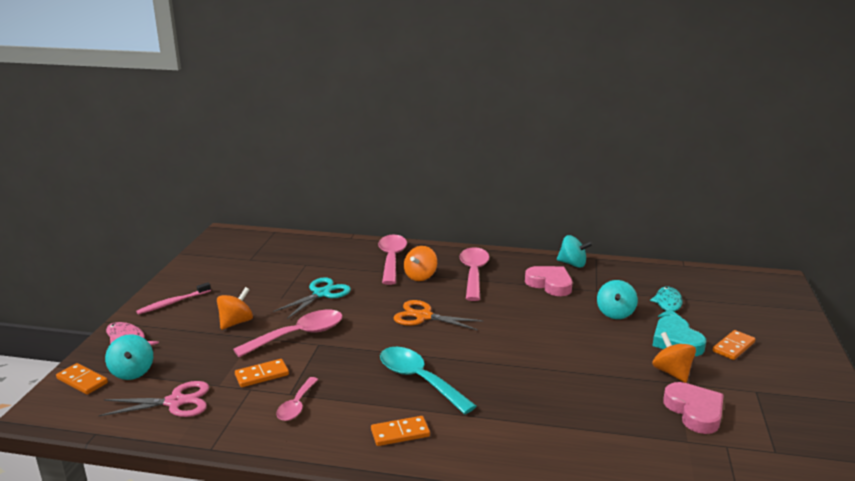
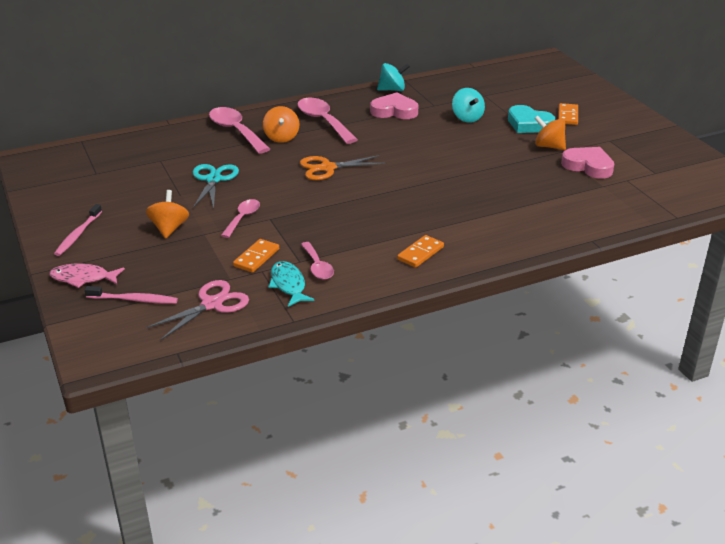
camera: 35 degrees left, 10 degrees up
(82, 381) = (96, 324): orange domino -> none
(132, 372) = (133, 300): turquoise spinning top -> pink toothbrush
(299, 335) = (243, 218): pink spoon -> pink spoon, size x0.59
(418, 379) = (385, 214): turquoise spoon -> none
(668, 304) = (495, 100): turquoise fish -> turquoise fish (288, 285)

